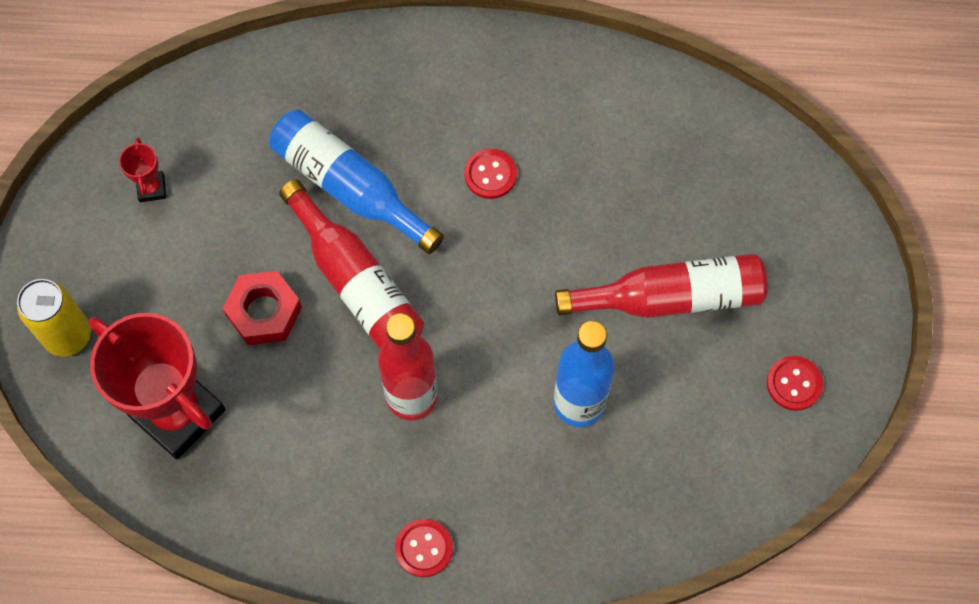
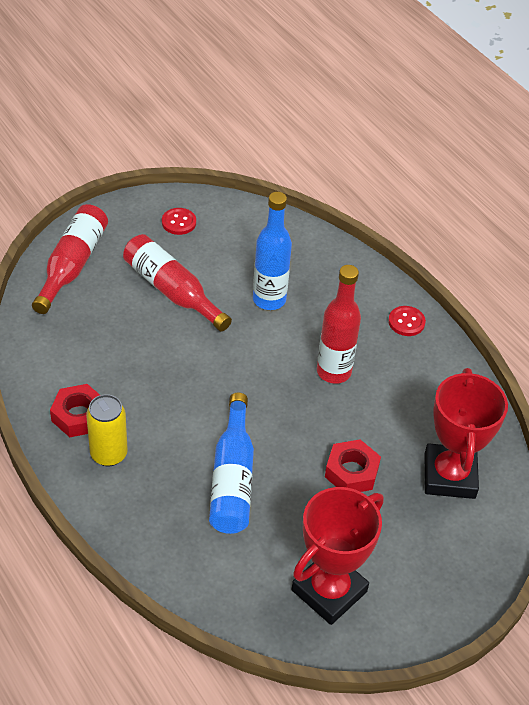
camera: 130 degrees left, 20 degrees down
(68, 336) = (463, 567): yellow can -> yellow can (108, 454)
(152, 188) = (329, 591): red trophy -> red trophy, size x2.42
(356, 282) = (291, 437): red bottle -> red bottle (72, 265)
(490, 175) = (162, 411): red button -> none
(544, 90) = (78, 416): none -> red nut

